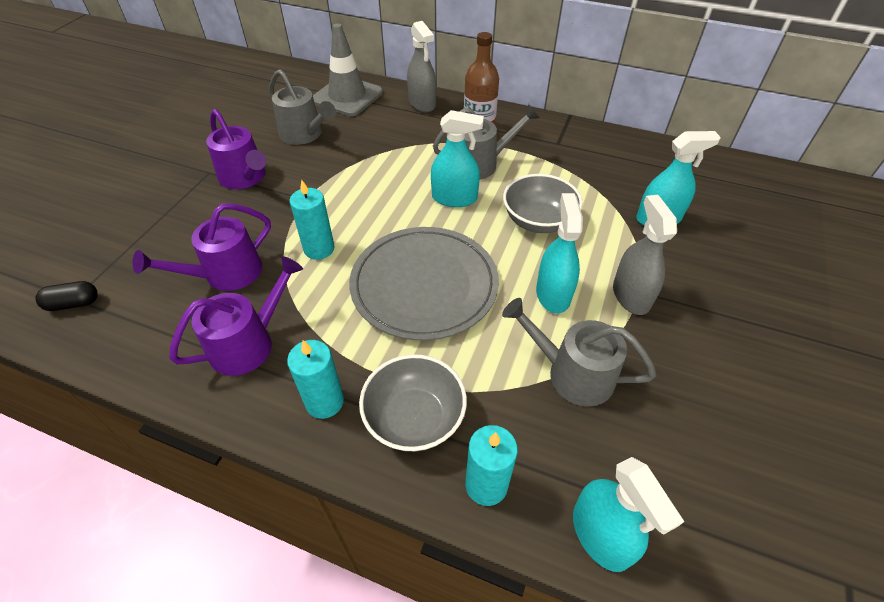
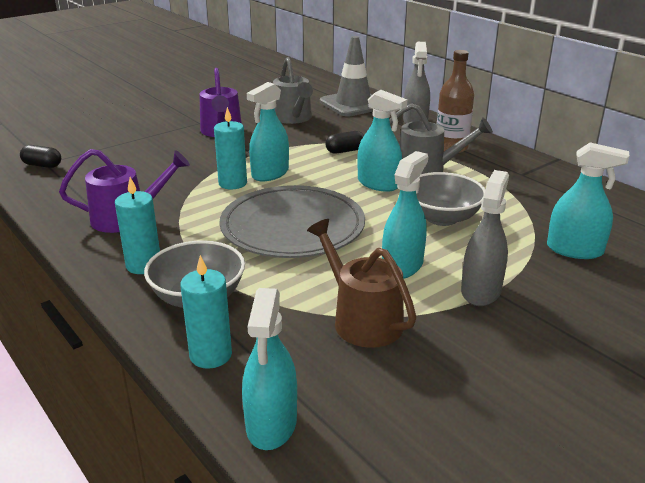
camera: 30 degrees right, 20 degrees down
(226, 274) = (152, 178): purple watering can -> none
(345, 221) = (270, 173): none -> turquoise spray bottle
(391, 164) = (345, 151): none -> black capsule
(572, 374) = (362, 320): grey watering can -> brown watering can

